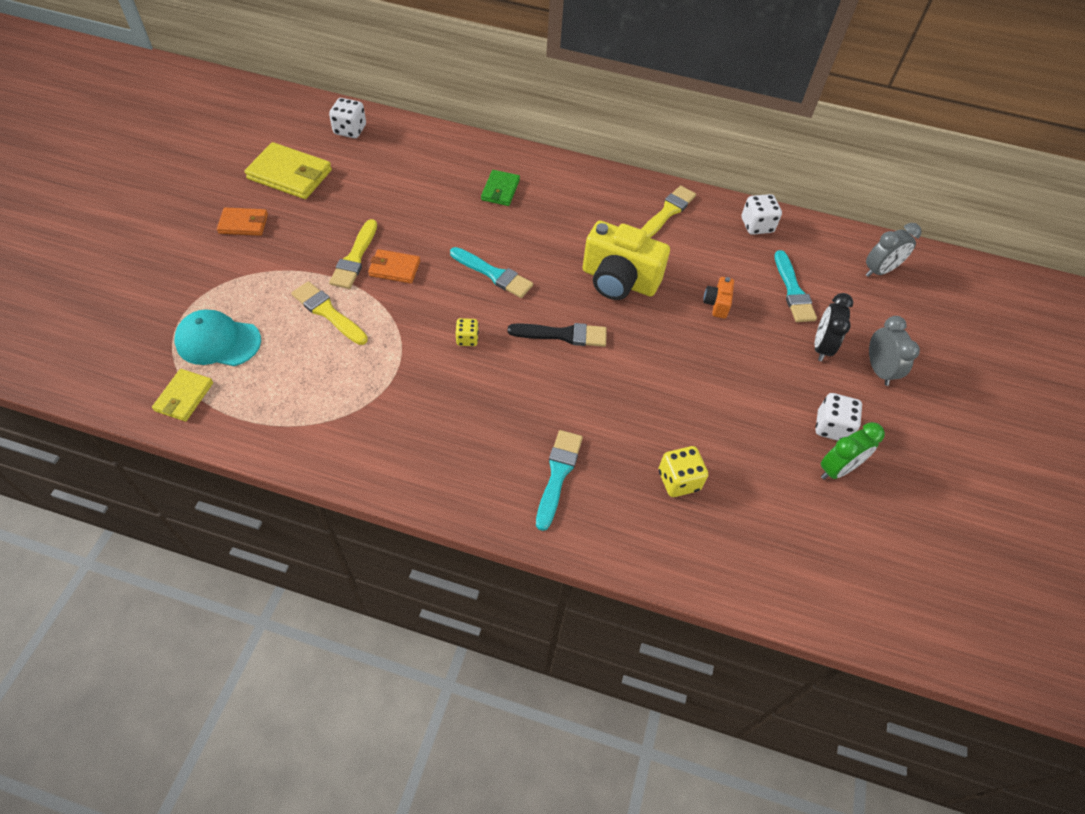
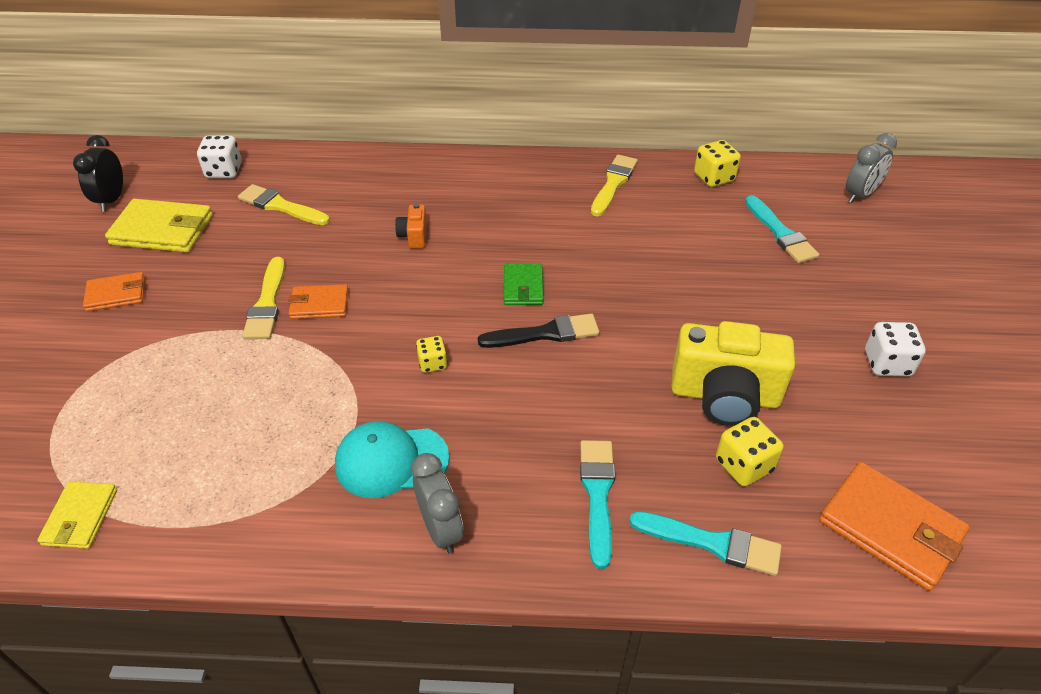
camera: 10 degrees left, 10 degrees down
(218, 341) = (113, 437): turquoise cap -> turquoise cap (391, 461)
(328, 312) = (250, 371): yellow brush -> yellow brush (281, 206)
(493, 274) = (440, 286): turquoise brush -> turquoise brush (711, 543)
(500, 190) = (419, 198): green wallet -> green wallet (523, 287)
(619, 281) = (587, 263): yellow camera -> yellow camera (724, 396)
(716, 304) = (705, 263): orange camera -> orange camera (414, 236)
(757, 225) = (714, 177): white dice -> yellow dice
(772, 557) = (890, 528): none -> orange wallet
(821, 347) = (836, 282): black clock -> black clock (112, 200)
(837, 469) = (915, 408): green clock -> none
(878, 370) = (907, 292): grey clock -> grey clock (441, 529)

